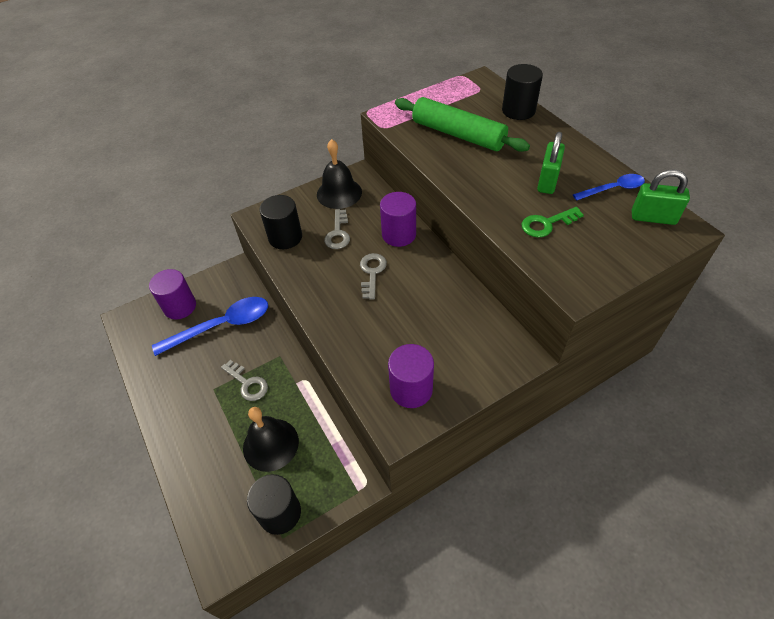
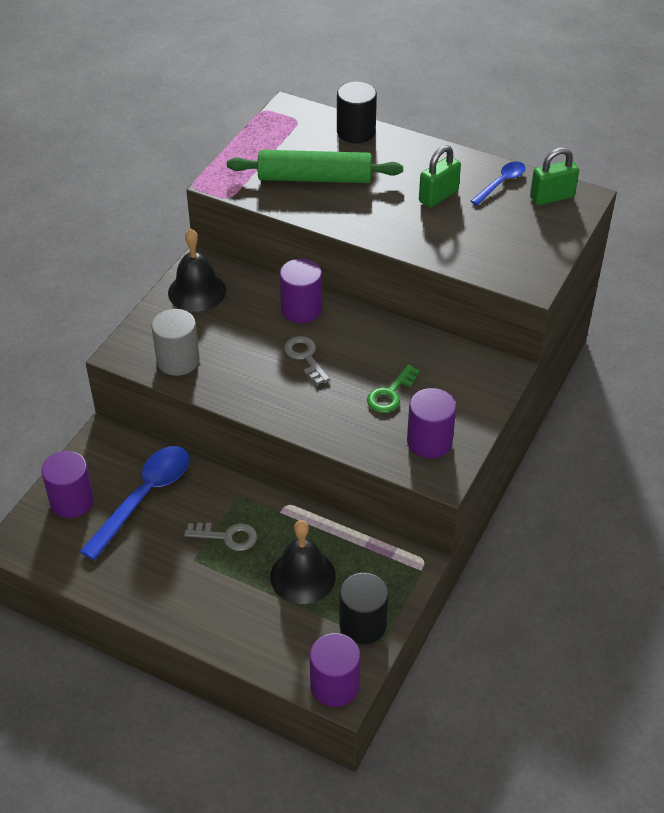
camera: 35 degrees left, 5 degrees down
(219, 555) = (334, 685): none -> purple cylinder
(285, 237) = (178, 360): black cylinder -> grey cylinder
(338, 233) = (234, 333): grey key -> none
(546, 224) = (467, 237): green key -> green key (390, 394)
(547, 181) = (438, 196): green padlock -> green padlock turned 60 degrees clockwise

